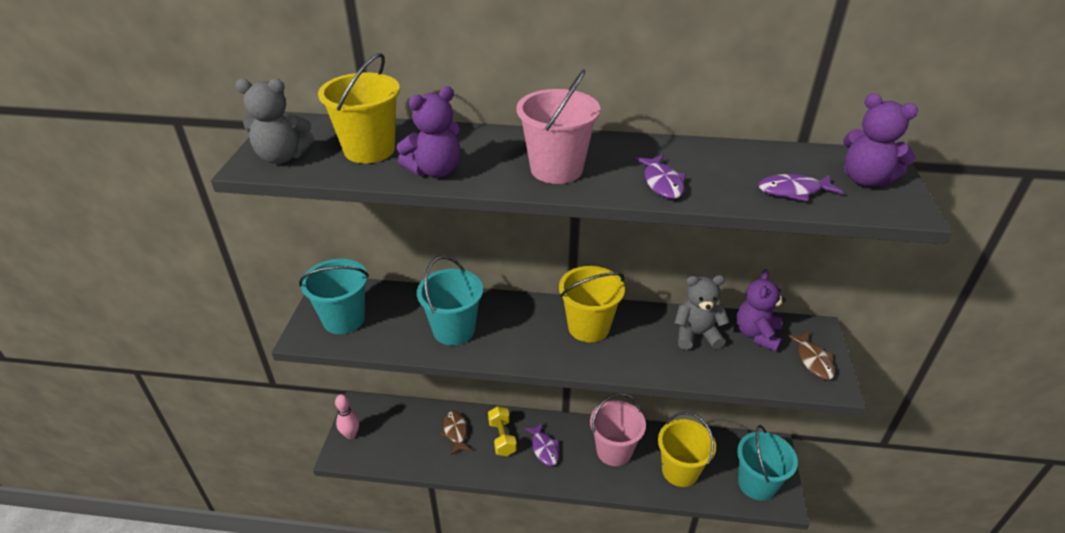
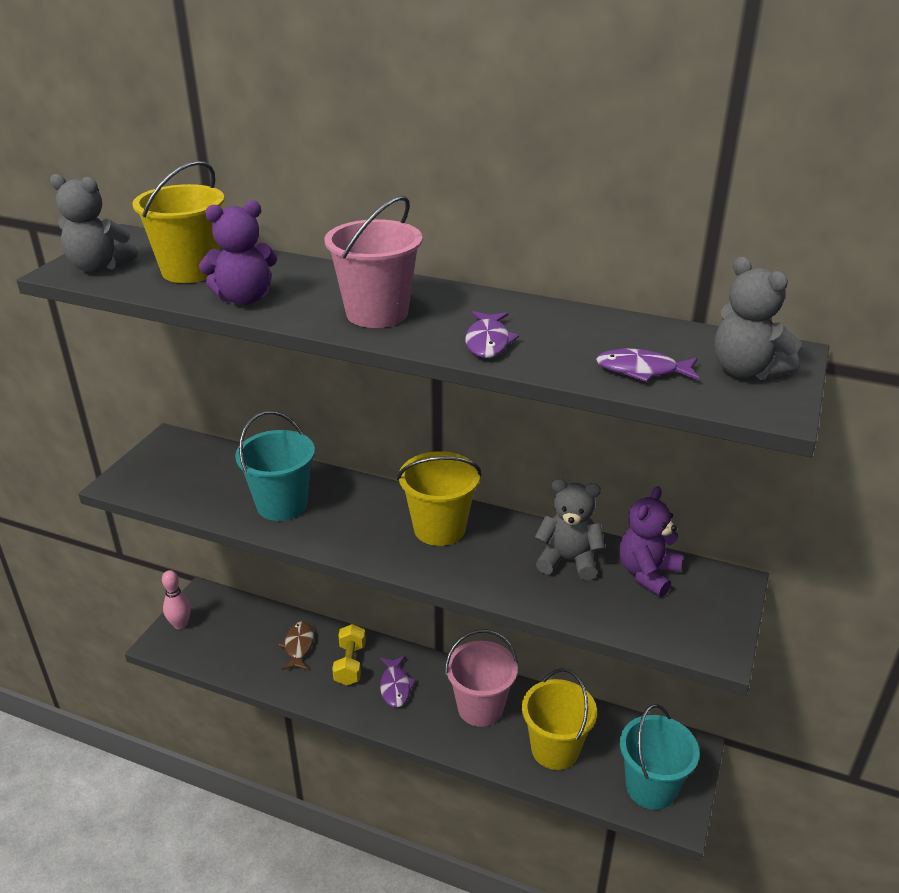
camera: 15 degrees right, 5 degrees down
(344, 319) = (168, 473): turquoise bucket -> none
(813, 360) = (706, 616): brown fish -> none
(865, 179) = (746, 370): purple teddy bear -> grey teddy bear

